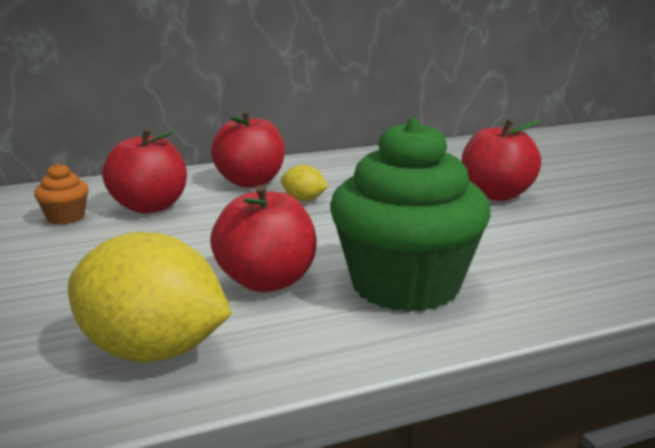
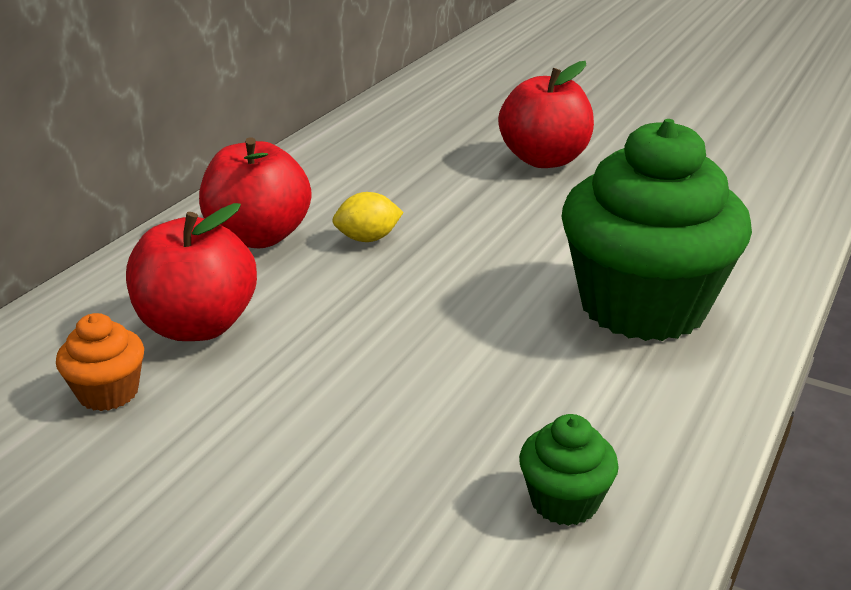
camera: 40 degrees left, 10 degrees up
(152, 351) = (564, 501): yellow lemon -> green cupcake
(266, 281) = (520, 363): red apple -> none

